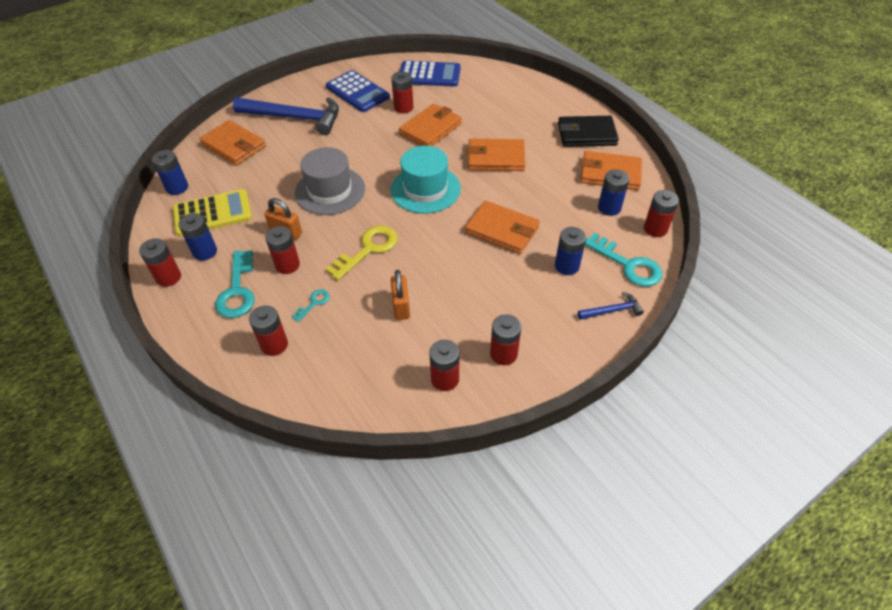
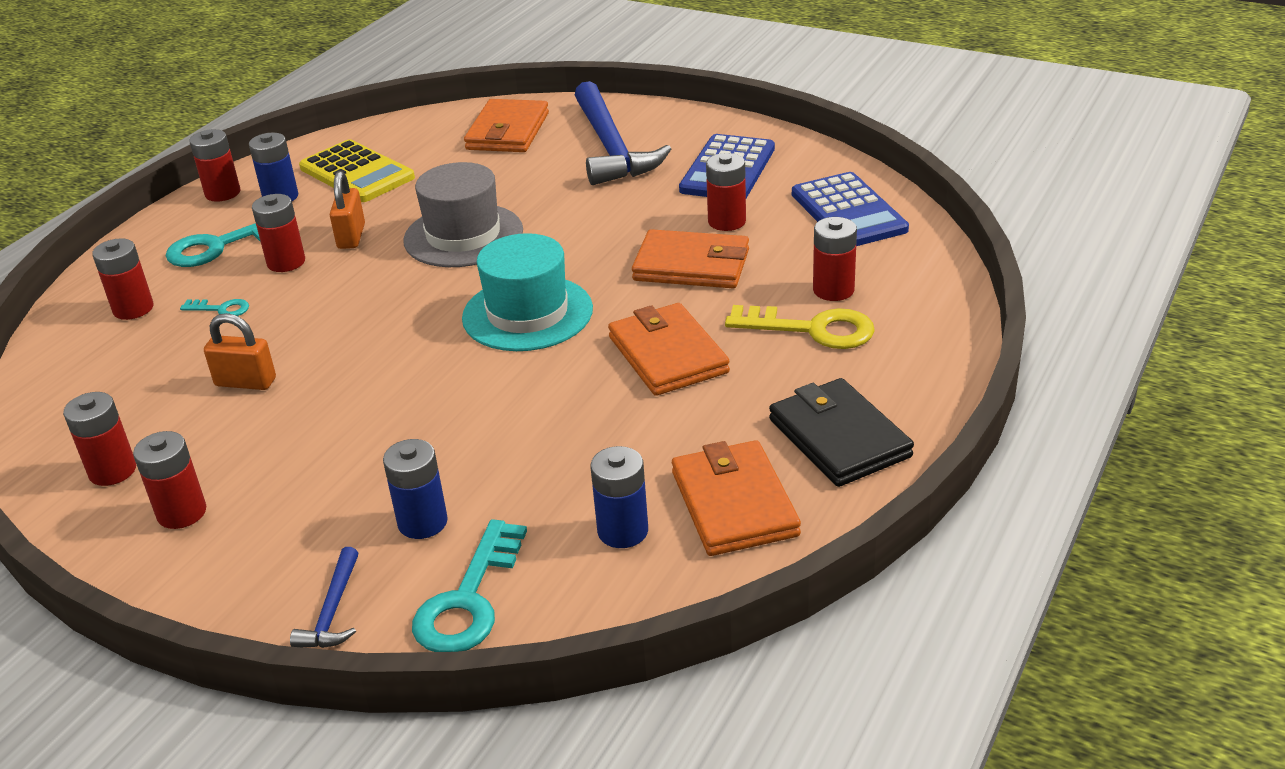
camera: 65 degrees right, 15 degrees down
(177, 188) = (391, 131): blue battery -> none
(368, 249) = (353, 312): yellow key -> yellow key (812, 329)
(401, 306) = (245, 382): orange padlock -> orange padlock turned 45 degrees clockwise
(502, 230) = (474, 422): orange wallet -> none
(612, 310) = (332, 611): blue hammer -> blue hammer turned 45 degrees clockwise
(655, 229) = (600, 612): red battery -> red battery (833, 290)

